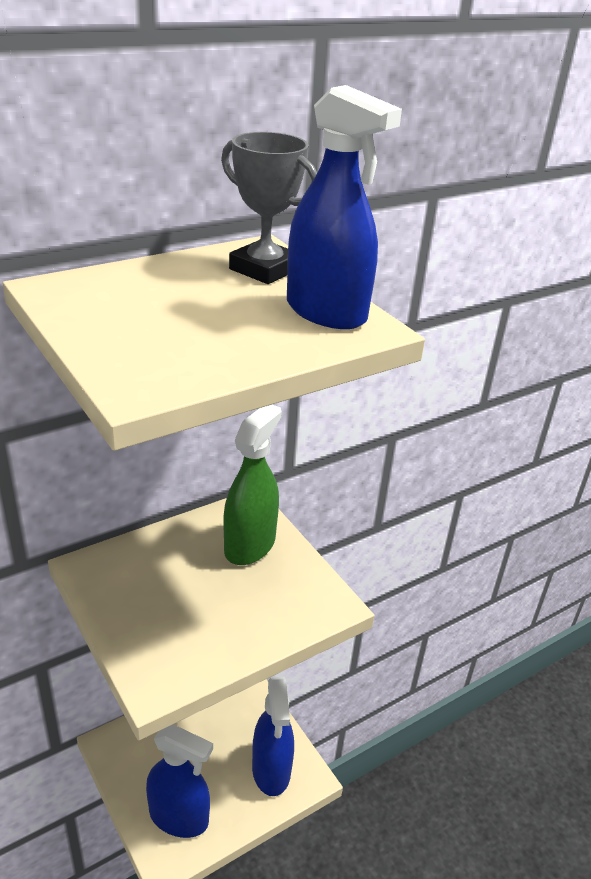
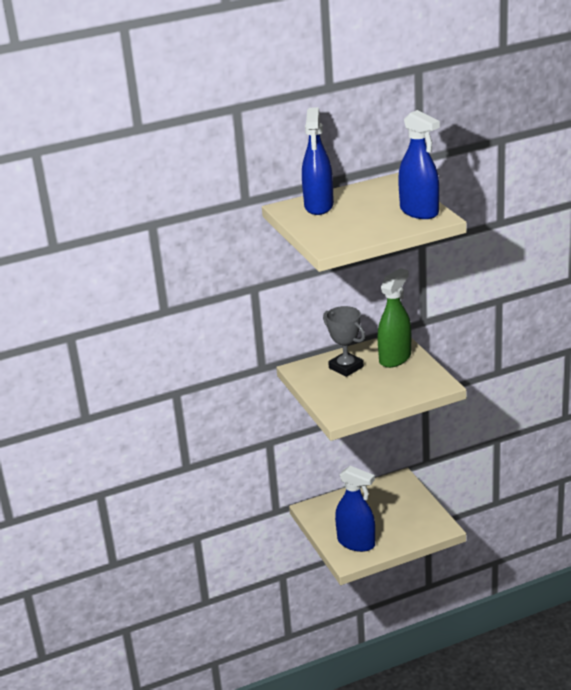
camera: 15 degrees right, 5 degrees down
(264, 269) = (391, 192): grey trophy -> grey trophy (346, 367)
(271, 770) = (418, 523): blue spray bottle -> blue spray bottle (319, 206)

